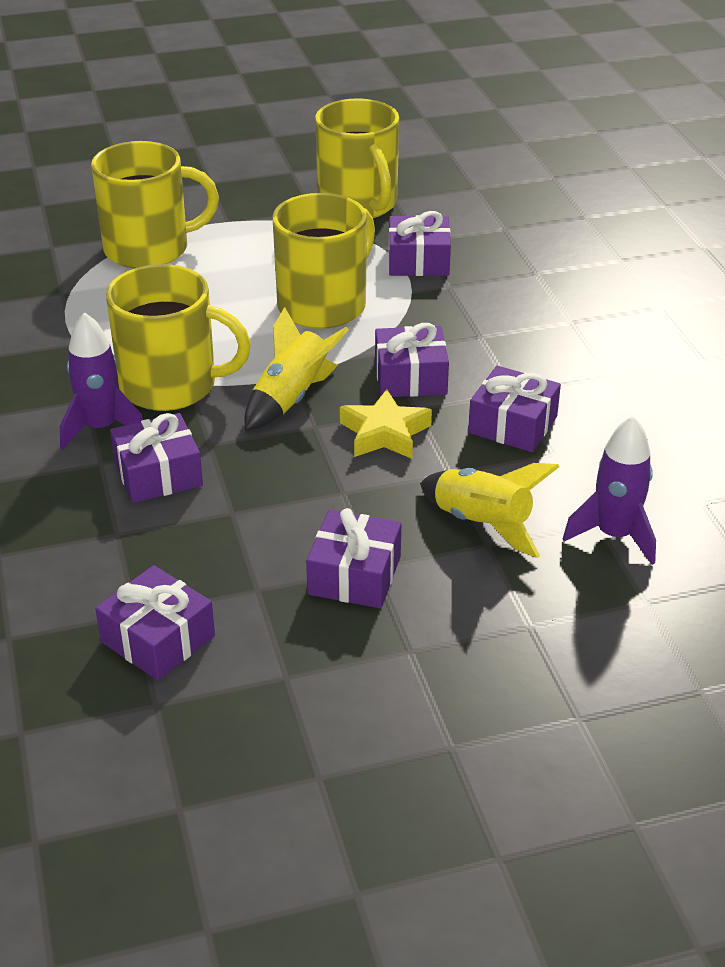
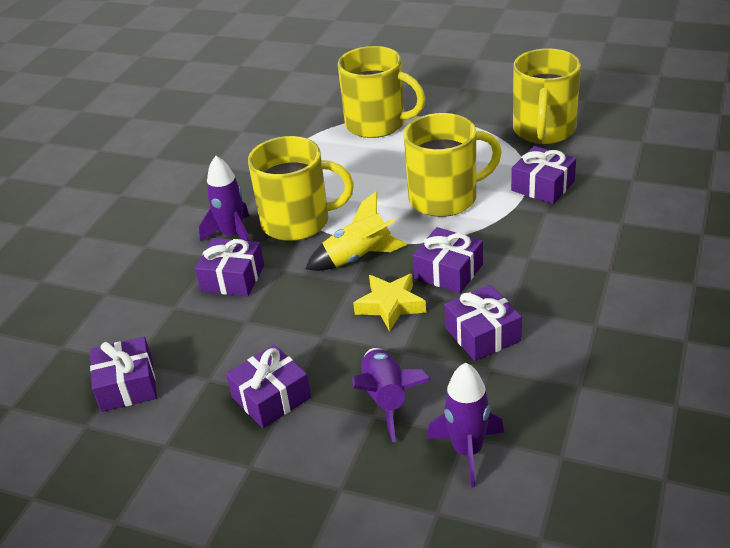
camera: 40 degrees right, 0 degrees up
(171, 386) = (297, 222): yellow mug -> yellow mug turned 45 degrees counterclockwise
(482, 523) = (386, 399): yellow rocket -> purple rocket

